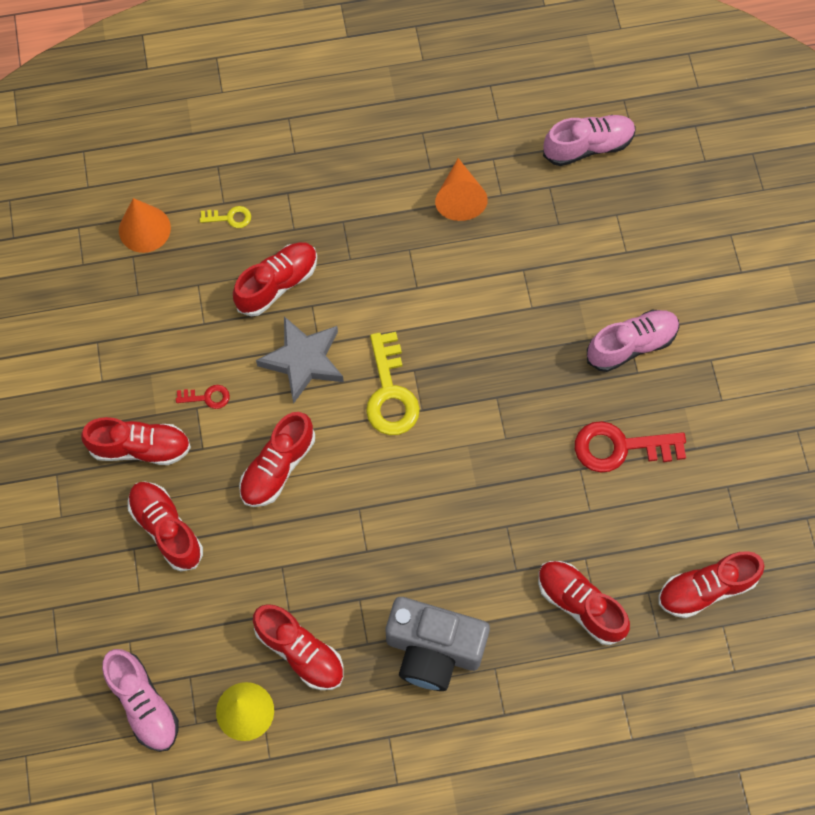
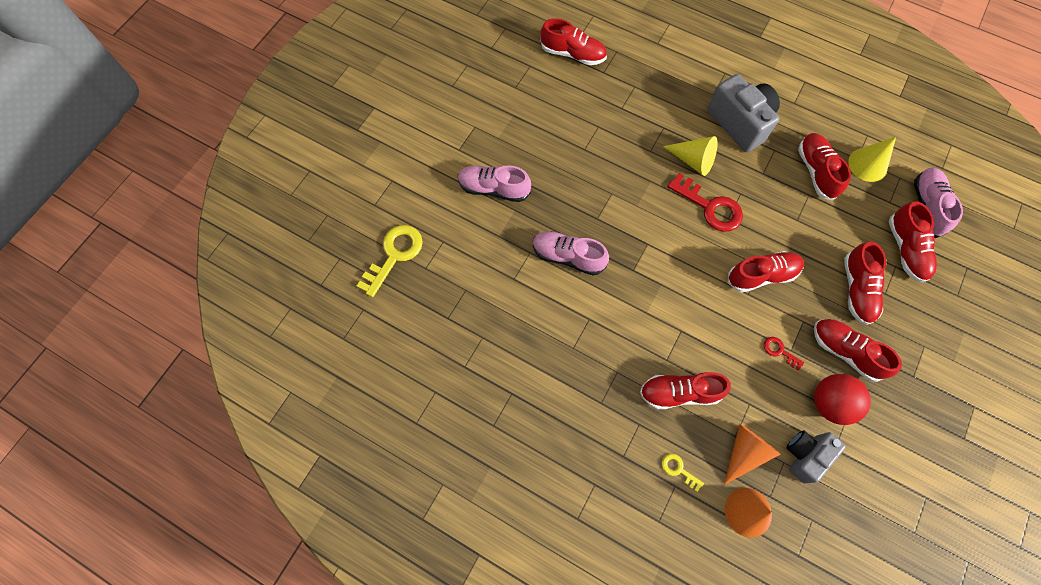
camera: 140 degrees left, 0 degrees up
(122, 315) = (805, 455): none -> grey camera
(126, 382) = (829, 403): none -> red ball
(303, 361) = (699, 327): grey star -> none
(390, 393) = (659, 267): yellow key -> yellow key (394, 255)
(449, 551) = (693, 160): none -> yellow cone
(459, 198) = (510, 356): orange cone -> orange cone (744, 452)
(580, 604) = (644, 90): red shoe -> red shoe (906, 249)
(588, 146) = (398, 325): pink shoe -> pink shoe (568, 257)
(620, 447) = (553, 143): red key -> red key (710, 207)

